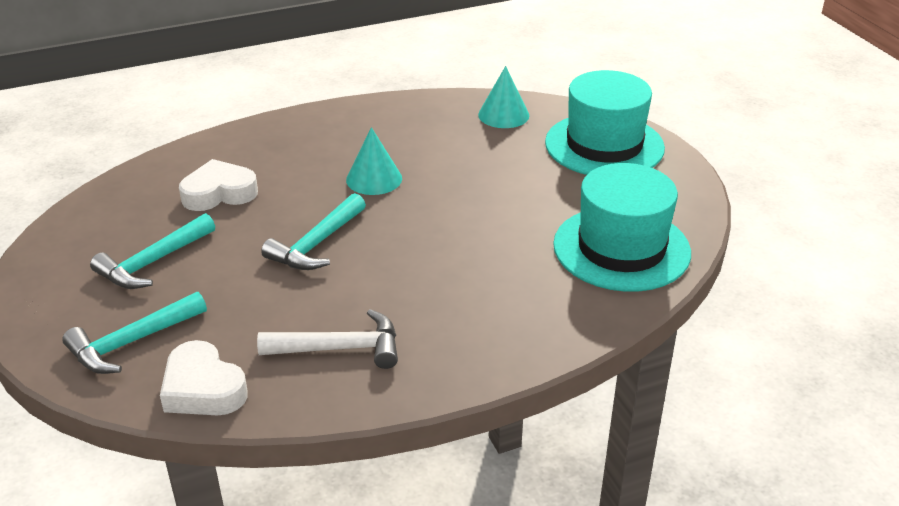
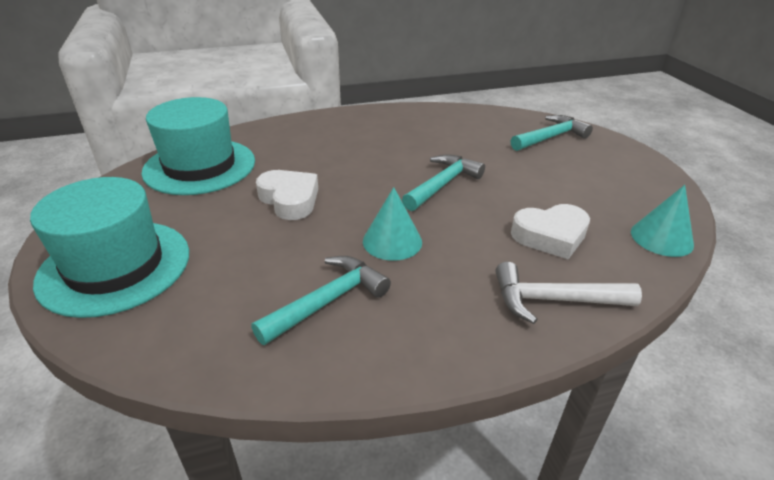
camera: 175 degrees left, 0 degrees up
(153, 263) = (571, 179): turquoise hammer -> turquoise hammer (328, 301)
(203, 388) = (494, 117): white heart -> white heart (289, 199)
(341, 348) = (418, 128): white hammer -> white hammer (553, 300)
(503, 115) = (201, 330): turquoise cone -> turquoise cone (661, 238)

